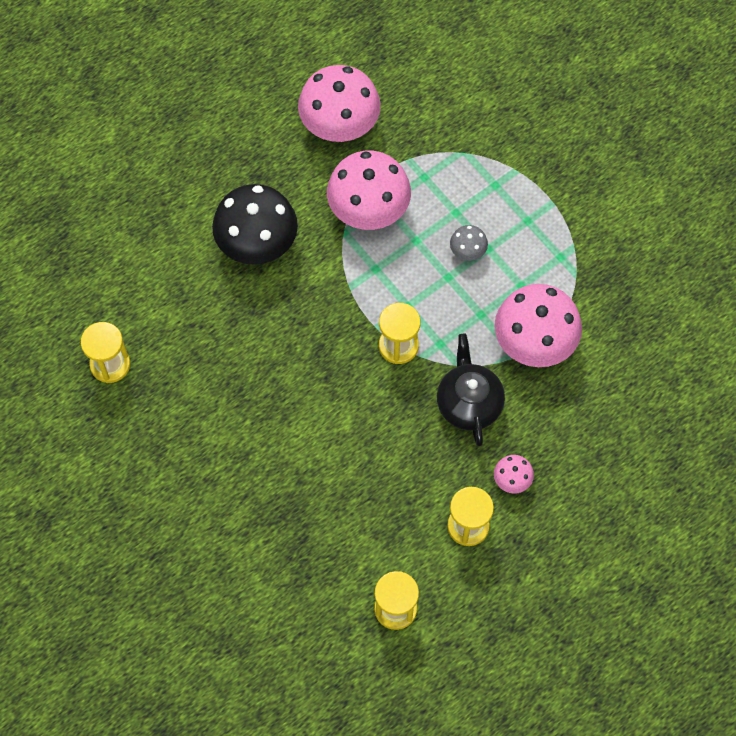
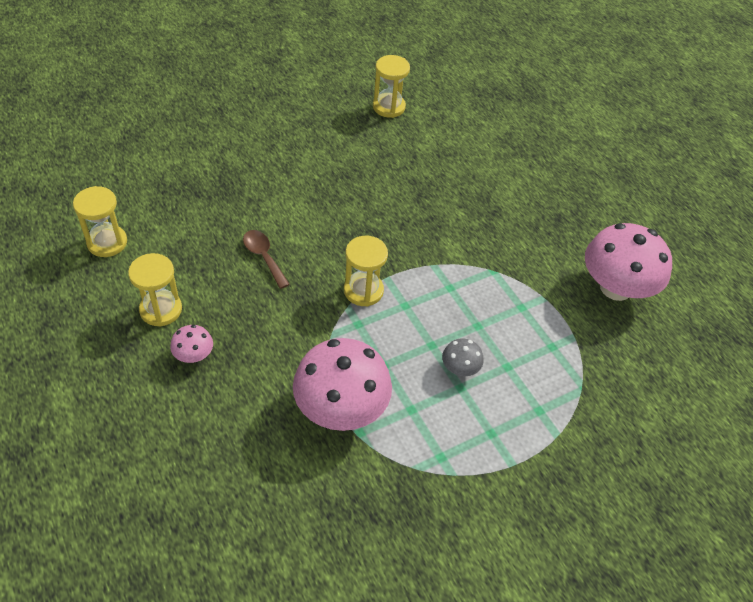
camera: 95 degrees right, 15 degrees down
(257, 243) = (488, 208): black mushroom -> none
(368, 209) = (516, 294): pink mushroom -> none
(377, 448) = (263, 257): none -> brown spoon
(469, 403) = (287, 335): black teapot -> none

